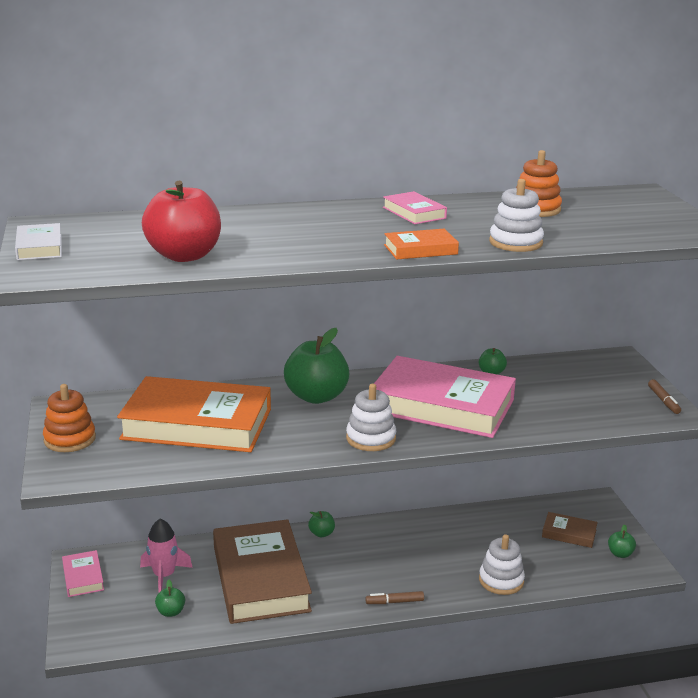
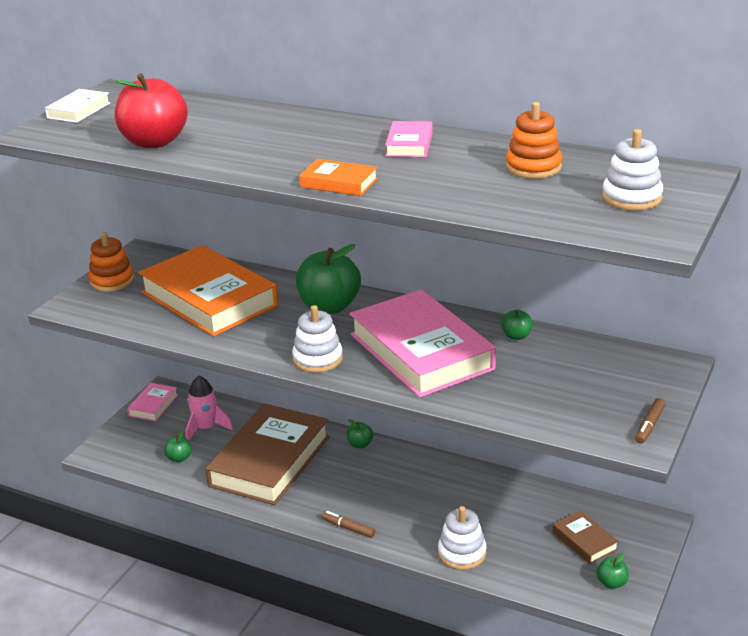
camera: 40 degrees right, 5 degrees up
(515, 242) = (437, 198): white stacking toy -> white stacking toy (631, 198)

